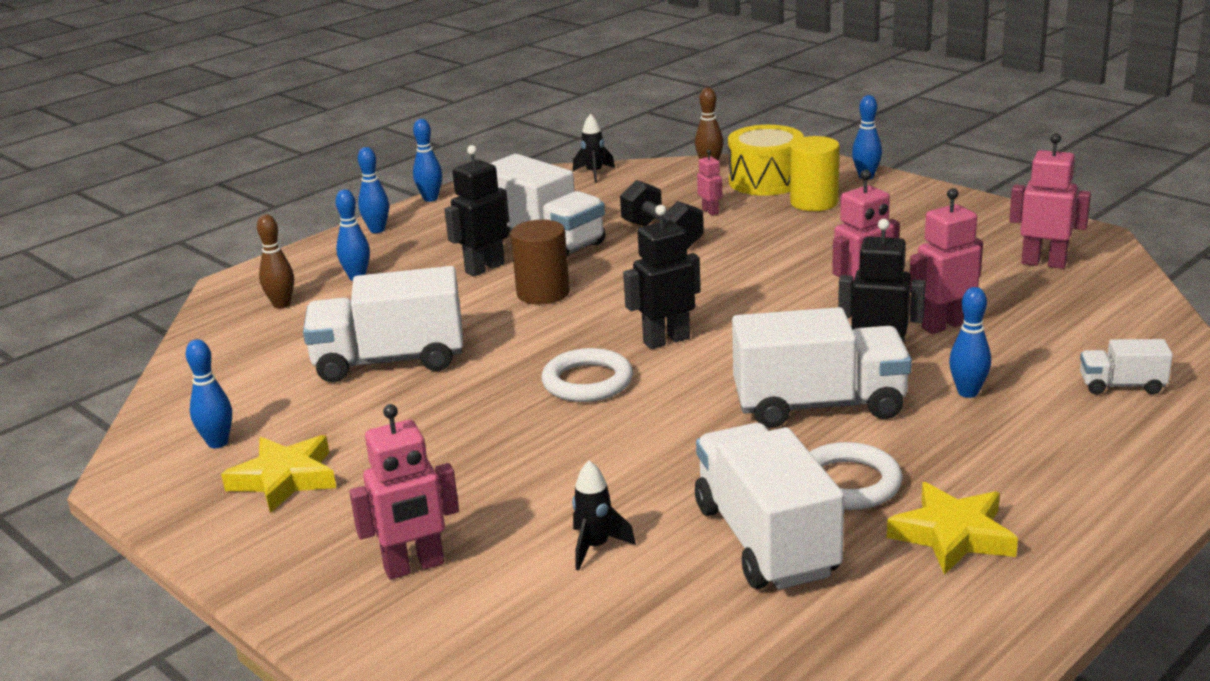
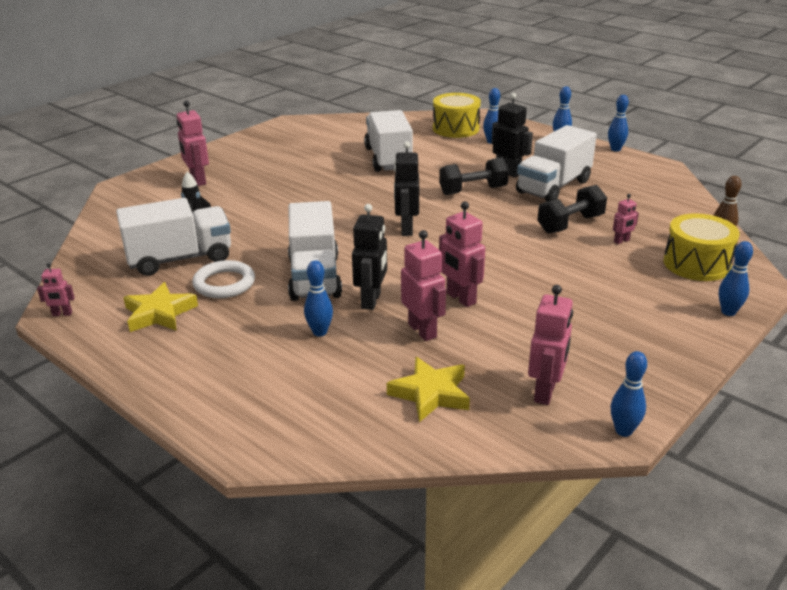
camera: 85 degrees right, 5 degrees up
(218, 443) = (314, 133): blue bowling pin -> blue bowling pin (623, 431)
(281, 305) = (456, 128): brown bowling pin -> yellow drum
(284, 479) = (278, 149): yellow star -> yellow star (430, 393)
(543, 293) = (473, 191): brown cylinder -> black dumbbell
(587, 382) = (357, 208): white ring -> none
(594, 173) = (684, 197): black rocket -> none
(666, 340) = (406, 229): black robot -> black robot turned 150 degrees counterclockwise
(814, 202) = (655, 284): yellow cylinder -> none
(982, 646) = (62, 314): none -> pink robot
(1122, 385) = (316, 402): white truck -> none

